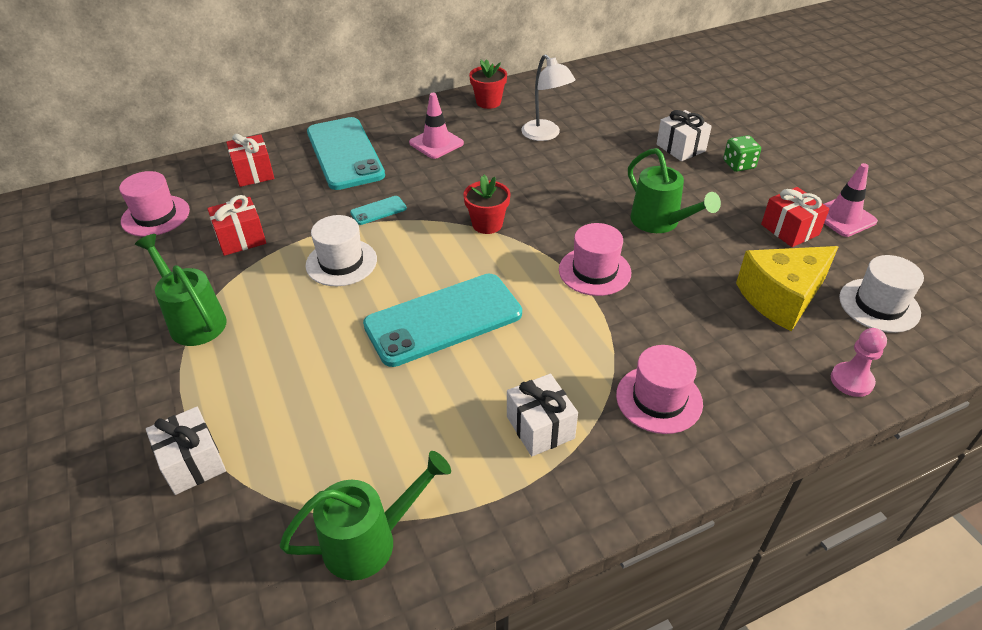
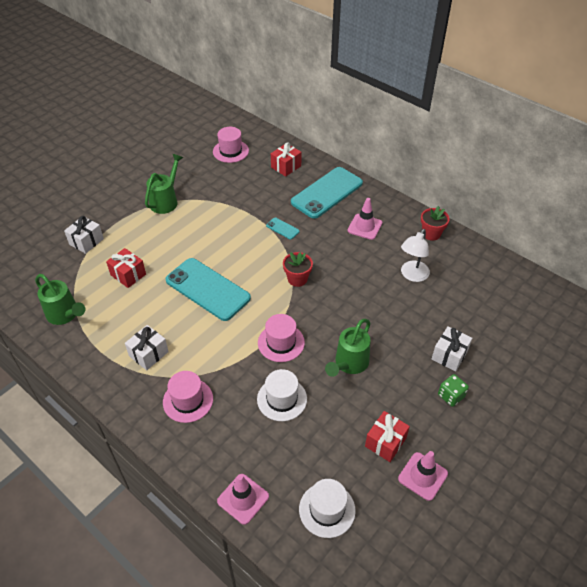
camera: 65 degrees right, 5 degrees up
(241, 239) = (230, 188): red gift -> red gift (128, 275)
(341, 262) = (231, 232): white hat -> white hat (282, 399)
(781, 298) = (305, 448): yellow cheese -> none
(851, 381) = (243, 499): pink pawn -> pink traffic cone

